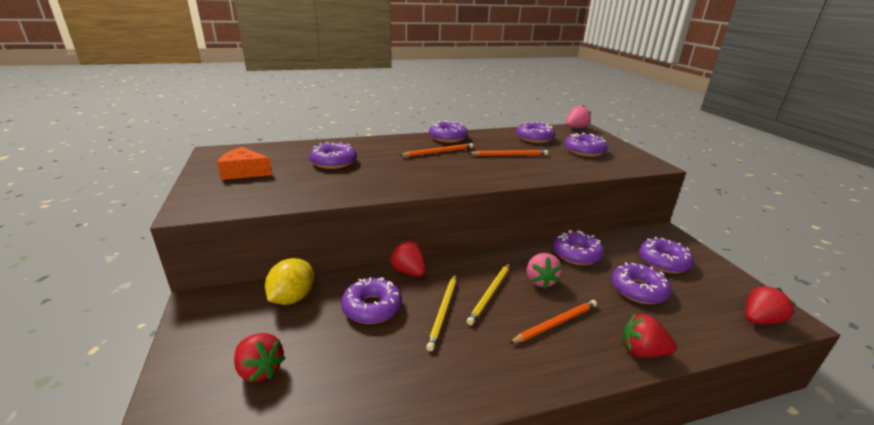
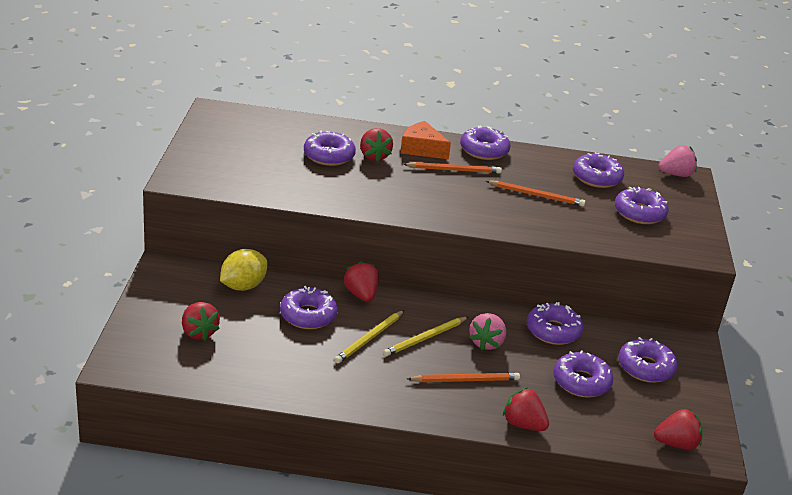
camera: 20 degrees right, 5 degrees up
(244, 172) = (235, 147): orange cheese -> orange cheese (421, 149)
(371, 156) = (374, 156): none -> red strawberry

